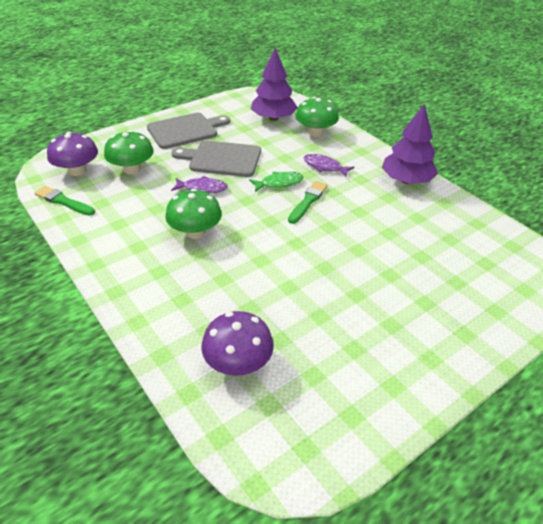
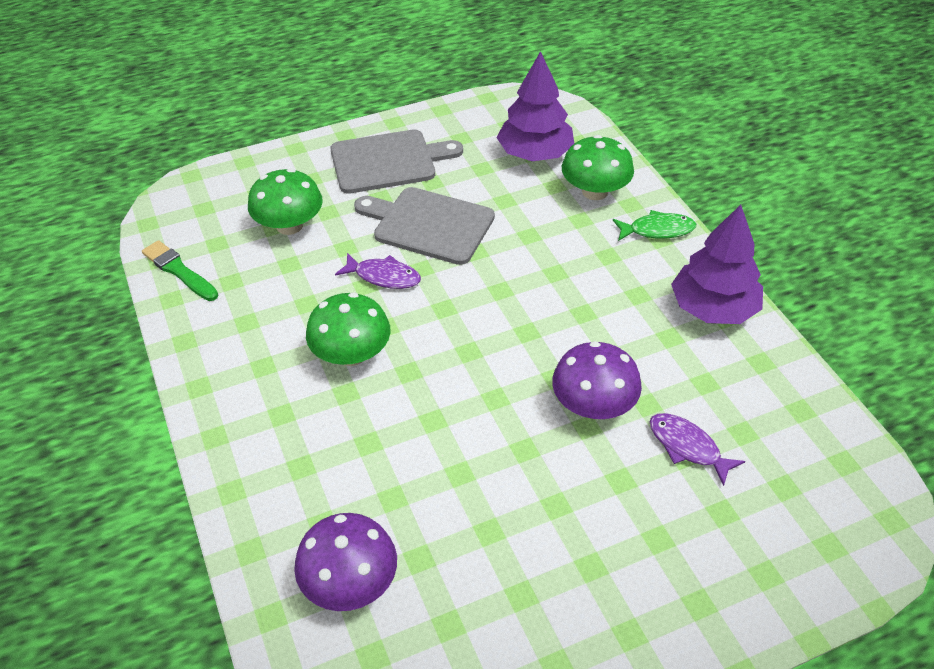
camera: 15 degrees right, 5 degrees up
(77, 170) = (210, 217): purple mushroom -> purple mushroom (593, 405)
(279, 183) = (504, 284): green fish -> green fish (657, 230)
(308, 201) = (538, 325): green brush -> none
(324, 167) = (587, 262): purple fish -> purple fish (687, 447)

